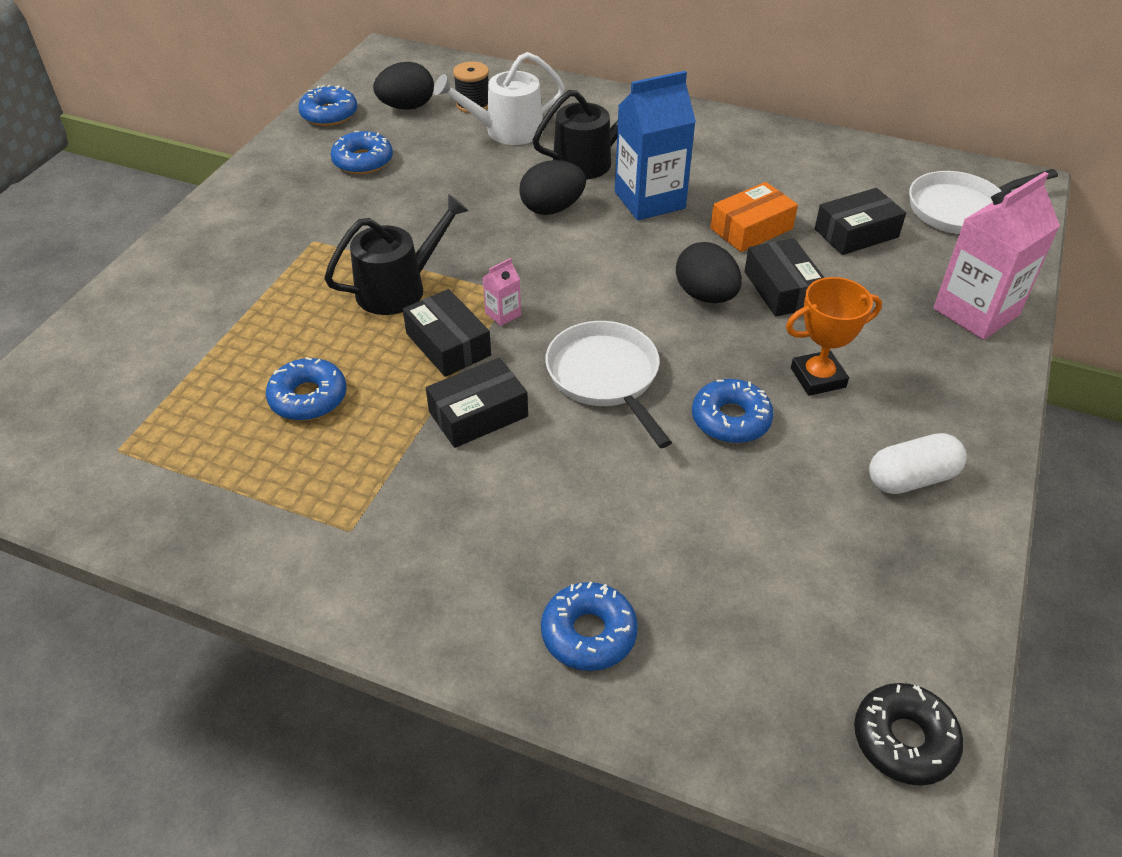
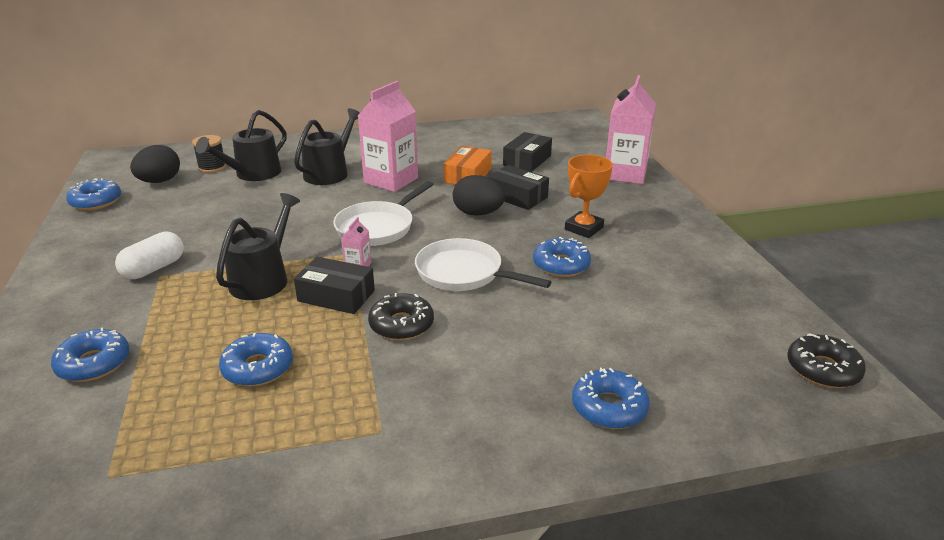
camera: 35 degrees left, 15 degrees down
(363, 161) = (154, 219): blue donut -> blue donut (94, 363)
(478, 414) = (401, 325): black box -> black donut
(507, 131) = (253, 174): white watering can -> black watering can
(552, 208) = (331, 203): black egg -> none
(649, 200) = (391, 180): blue carton -> pink carton
(911, 478) = (682, 254): white capsule -> white capsule (154, 268)
(960, 209) = (566, 136): white pan -> white pan (378, 227)

